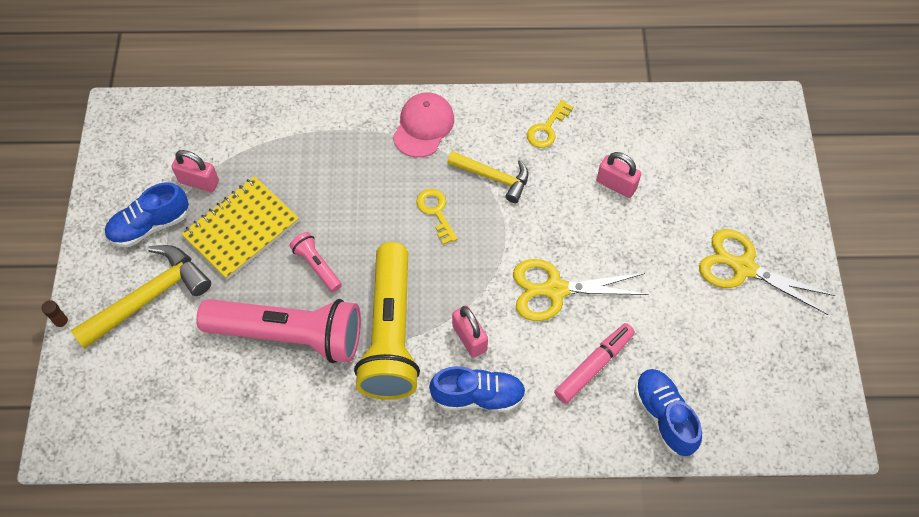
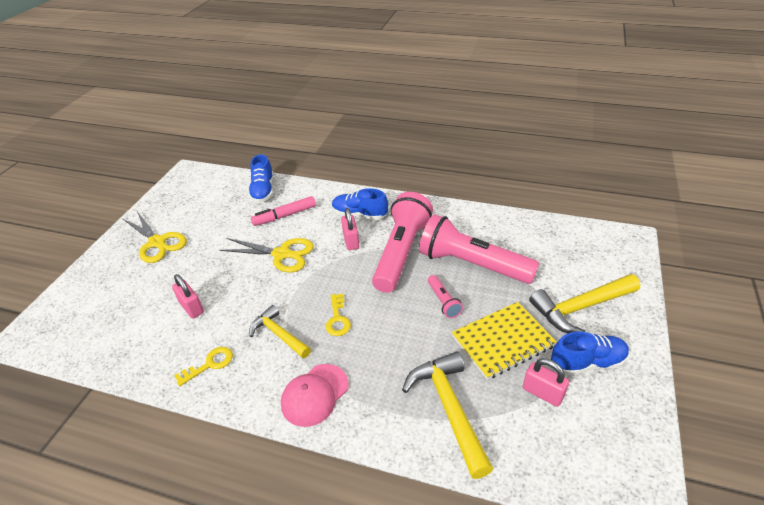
camera: 160 degrees left, 20 degrees down
(62, 323) = (651, 304): brown glue stick -> none
(289, 145) = (449, 408): none -> yellow hammer
(390, 333) = (401, 252): yellow flashlight -> pink flashlight

